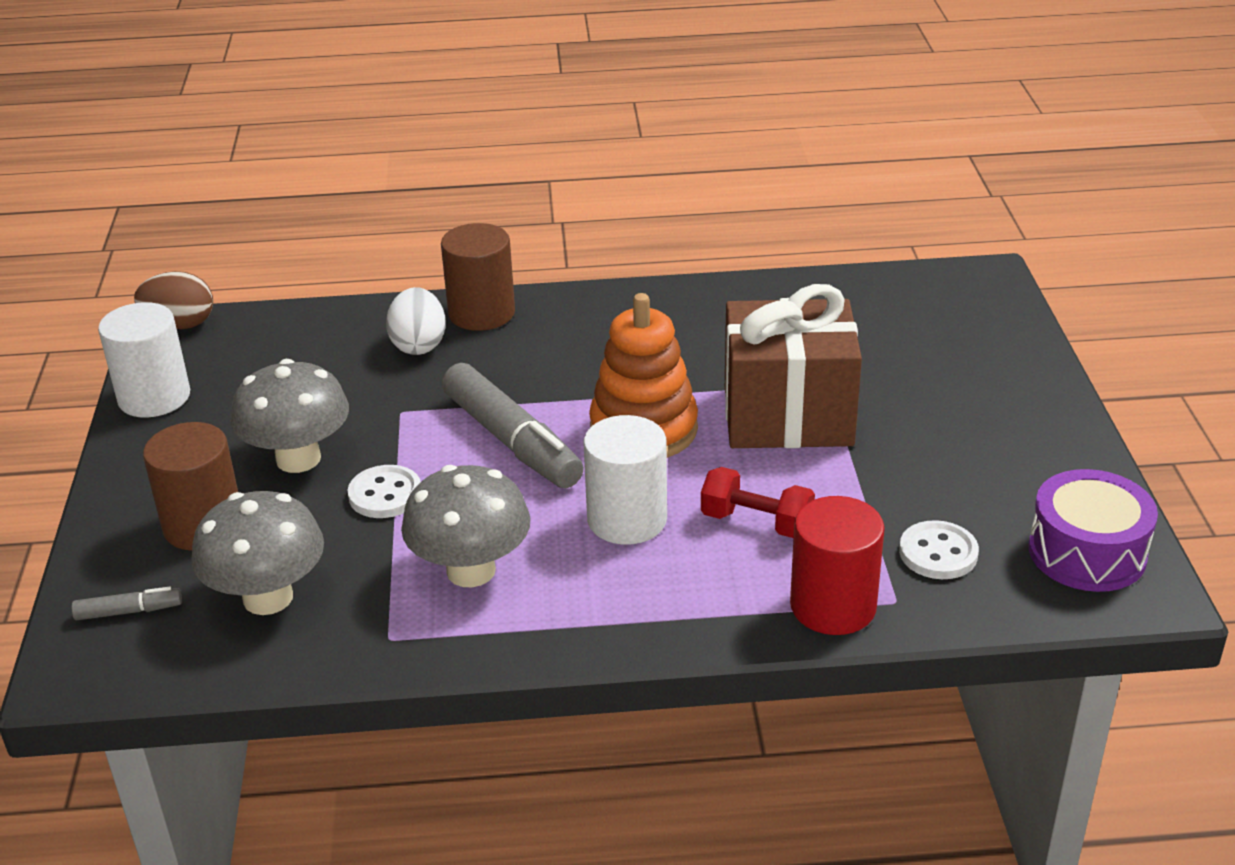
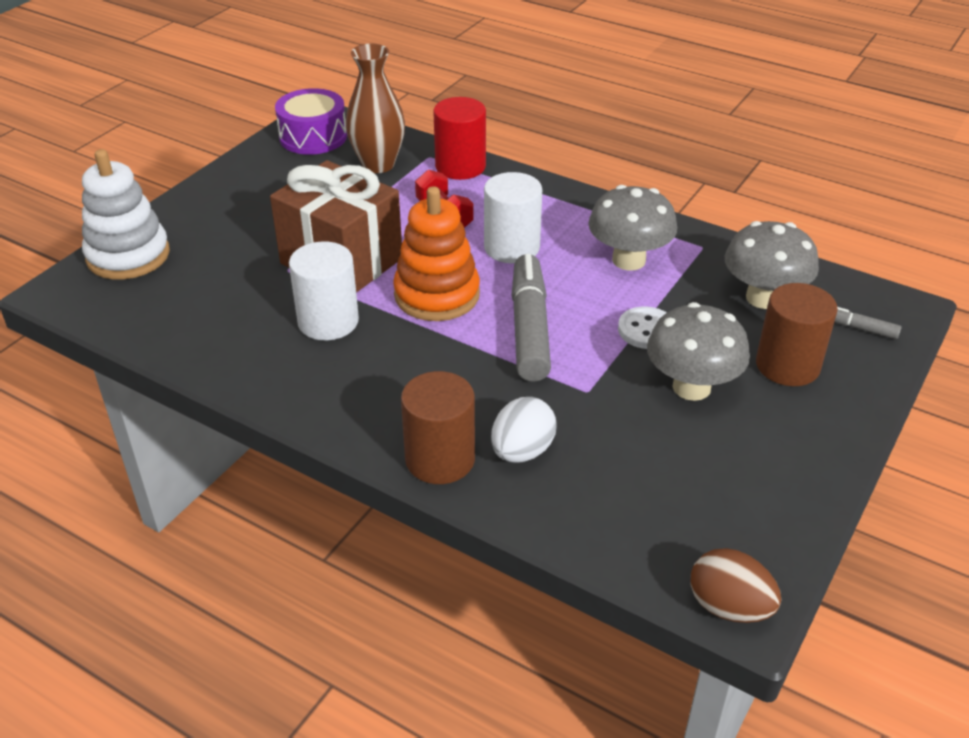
camera: 145 degrees left, 5 degrees up
(154, 397) = (788, 513): white cylinder -> white cylinder (328, 321)
(938, 553) = (378, 164): white button -> brown vase
(993, 326) = (128, 255): none -> white stacking toy

